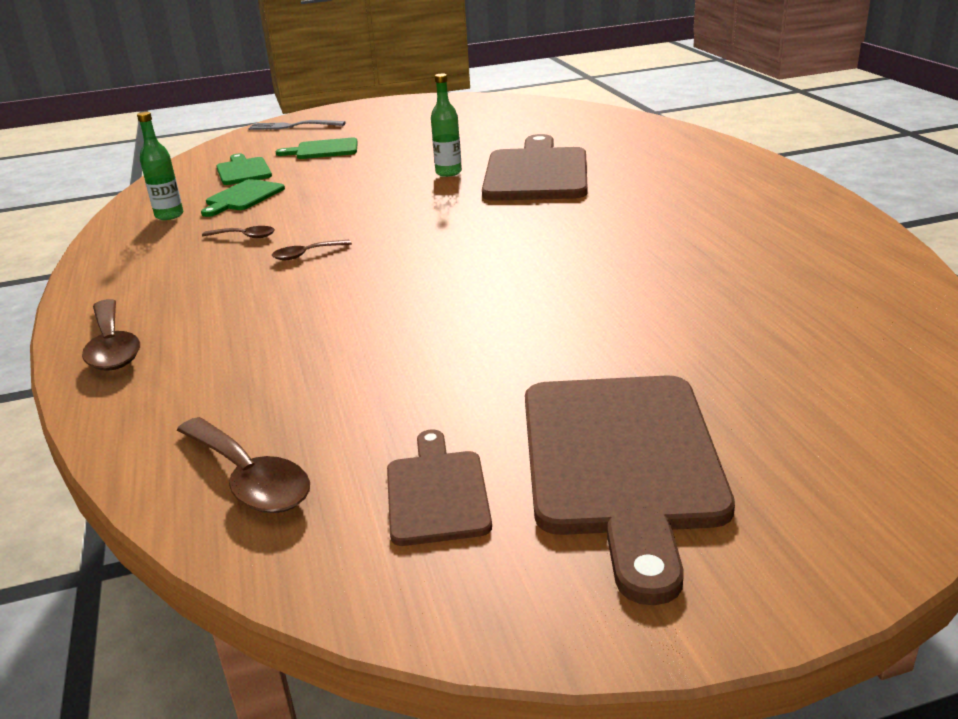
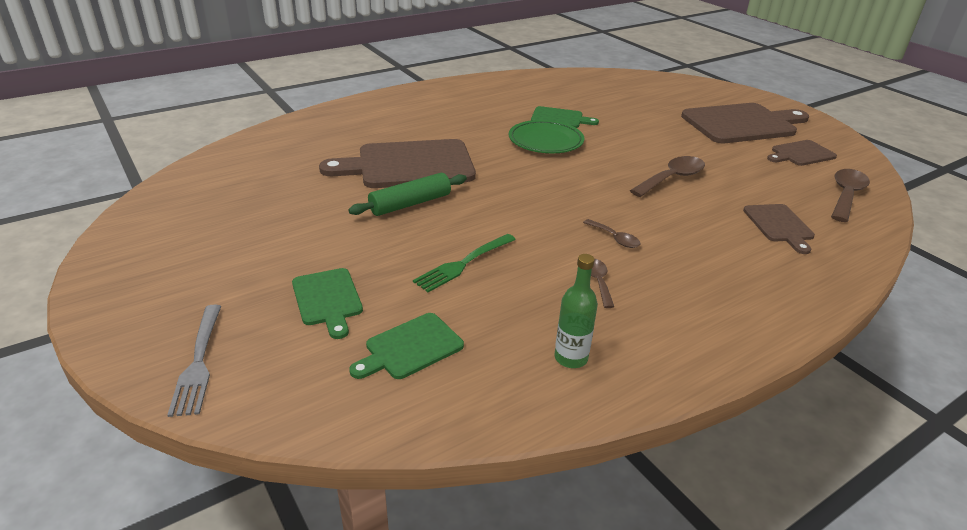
camera: 110 degrees left, 5 degrees up
(112, 347) = (807, 284): brown spoon -> brown spoon (672, 178)
(232, 369) = (779, 225): none -> brown cutting board
(243, 197) = (501, 317): green cutting board -> green cutting board (560, 118)
(327, 188) = (463, 264): none -> green fork
(448, 172) = (410, 204): green bottle -> green rolling pin
(581, 245) = (545, 141): none -> green plate

